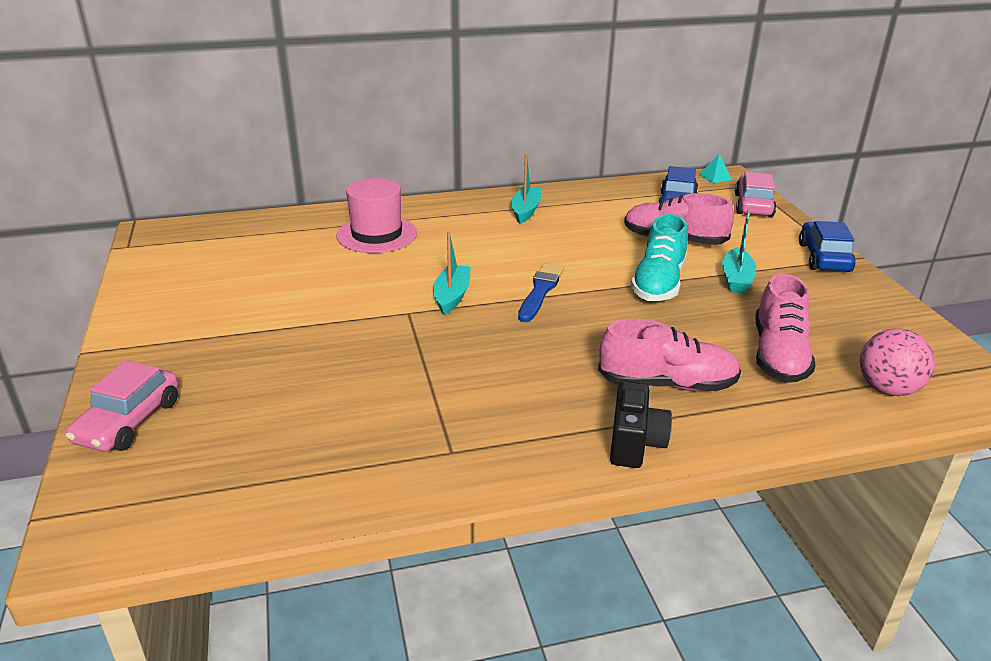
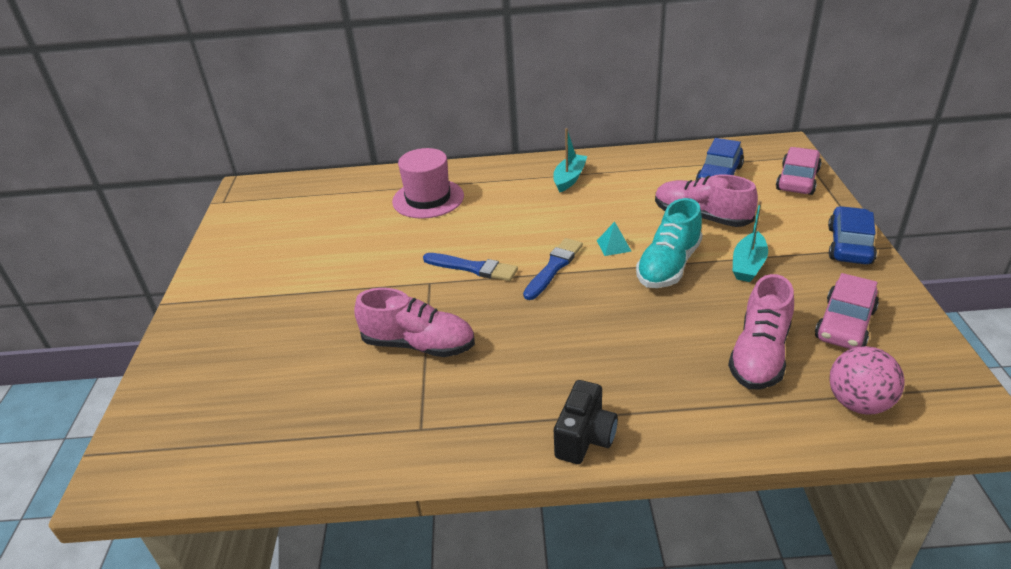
camera: 15 degrees right, 5 degrees up
(129, 421) = (177, 372): pink car -> pink car (845, 324)
(452, 296) = (472, 268): turquoise boat -> blue brush
(667, 384) = (637, 377): pink shoe -> pink shoe (418, 345)
(715, 177) = (769, 145): turquoise pyramid -> turquoise pyramid (613, 245)

